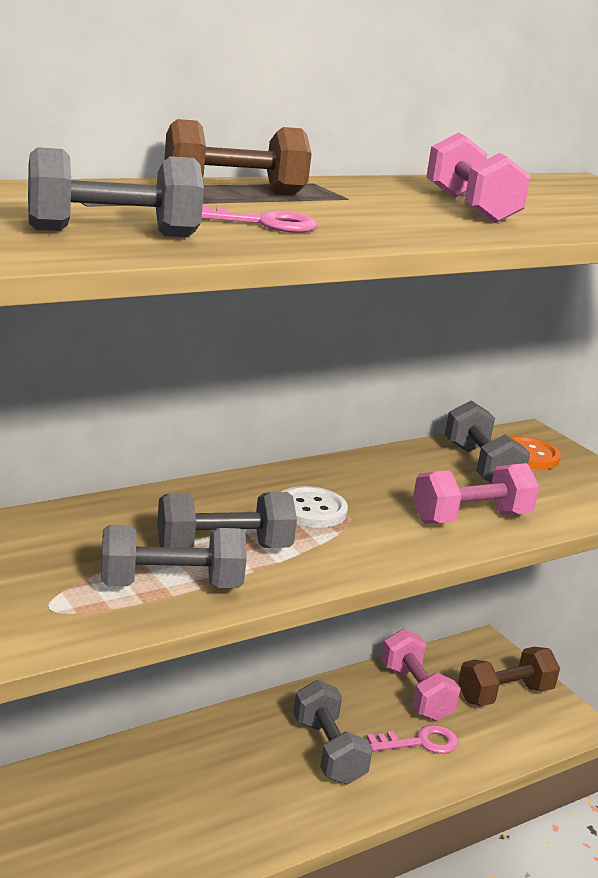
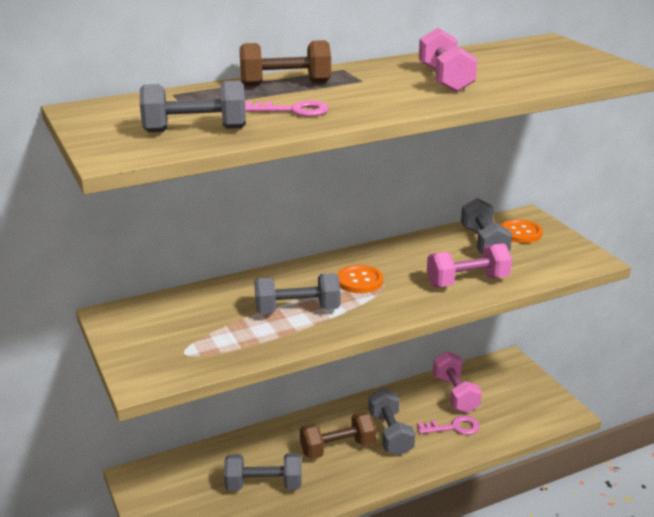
camera: 10 degrees right, 5 degrees up
(170, 585) = (260, 336): grey dumbbell -> grey dumbbell (264, 485)
(311, 510) = (359, 281): white button -> orange button
(504, 694) = (518, 394): brown dumbbell -> brown dumbbell (337, 448)

